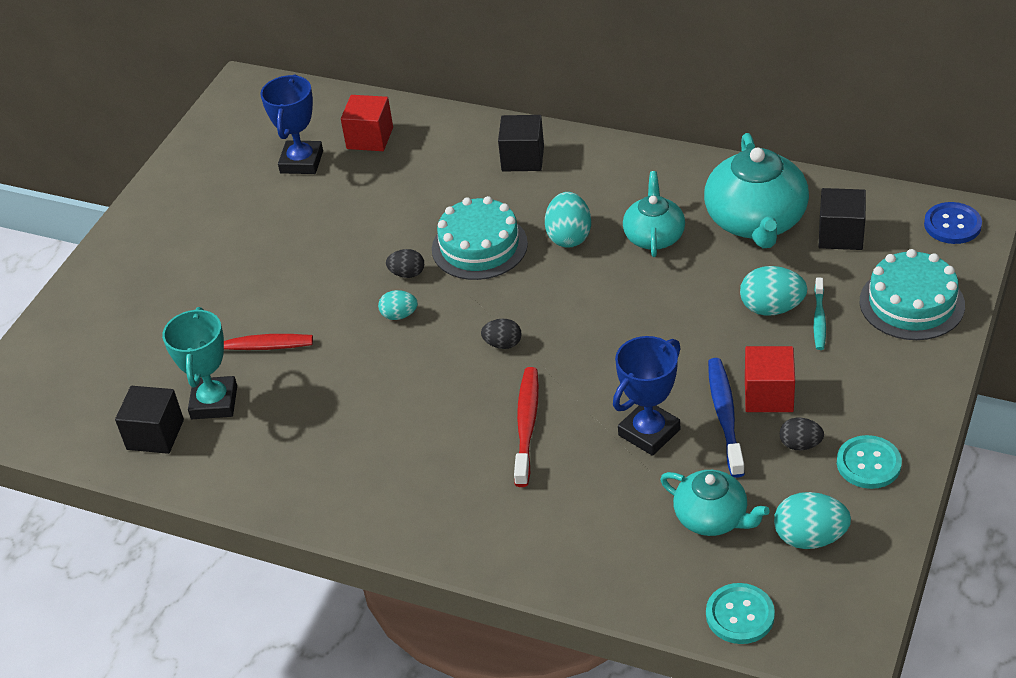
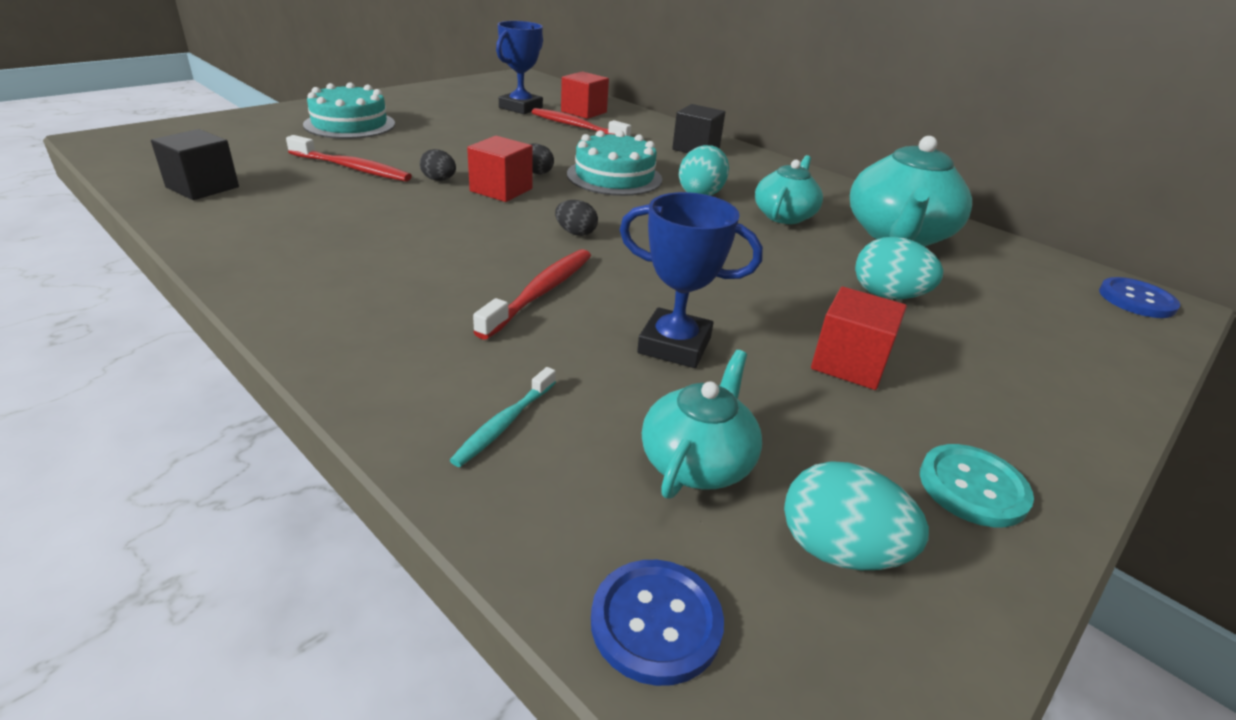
camera: 15 degrees right, 10 degrees down
(214, 402) = (279, 186): turquoise trophy -> none
(385, 173) = (577, 127): none -> red toothbrush
(399, 315) = (501, 190): turquoise egg -> red cube
(649, 432) = (674, 345): blue trophy -> blue trophy turned 45 degrees clockwise
(712, 518) = (697, 462): turquoise teapot -> turquoise teapot turned 120 degrees counterclockwise
(725, 416) = (780, 363): blue toothbrush -> none
(740, 615) = (656, 622): turquoise button -> blue button
(800, 445) = (872, 427): black egg -> black egg (439, 180)
(819, 319) = (944, 321): turquoise toothbrush -> turquoise toothbrush (504, 424)
(840, 235) = (992, 269): black cube -> none
(911, 303) = (1074, 345): turquoise cake -> turquoise cake (349, 124)

